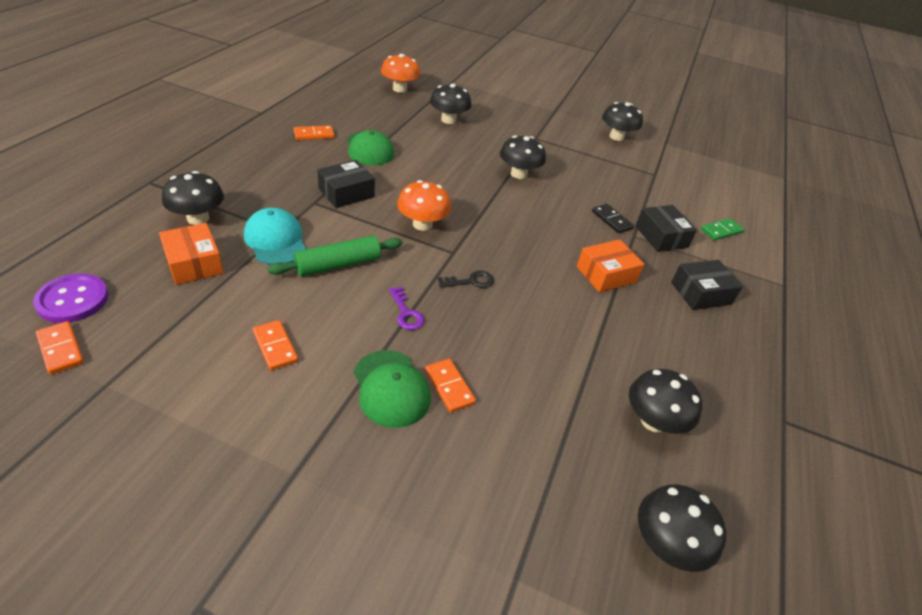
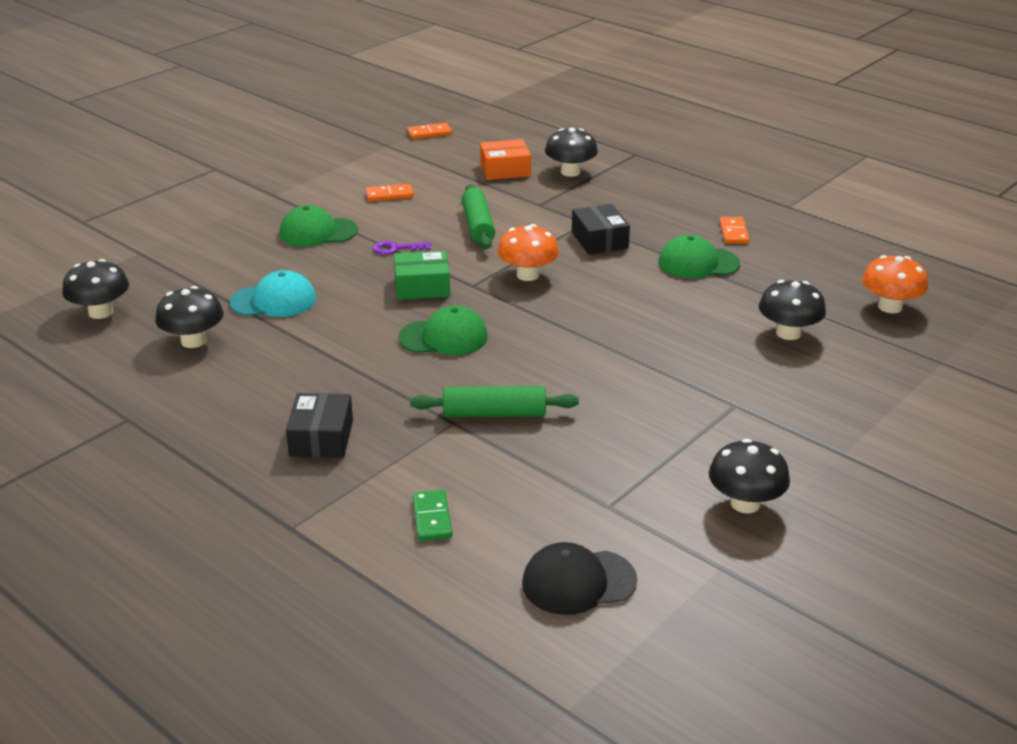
camera: 115 degrees right, 10 degrees down
(73, 300) = (479, 134): purple button -> none
(275, 240) = (525, 201): turquoise cap -> turquoise cap (274, 301)
(449, 387) = (302, 255): orange domino -> none
(471, 281) = (422, 287): black key -> green box
(518, 174) = (625, 362): black mushroom -> none
(540, 256) = (444, 337): none -> green cap
(606, 274) = (391, 374): orange box -> none
(611, 220) = (494, 413): black domino -> green rolling pin
(661, 236) = (442, 447): black box -> none
(715, 180) = (578, 582): none -> black cap

